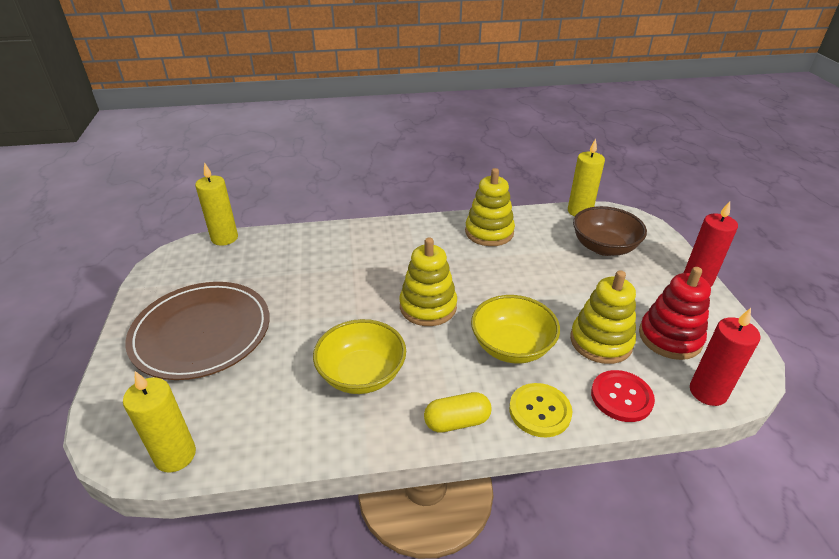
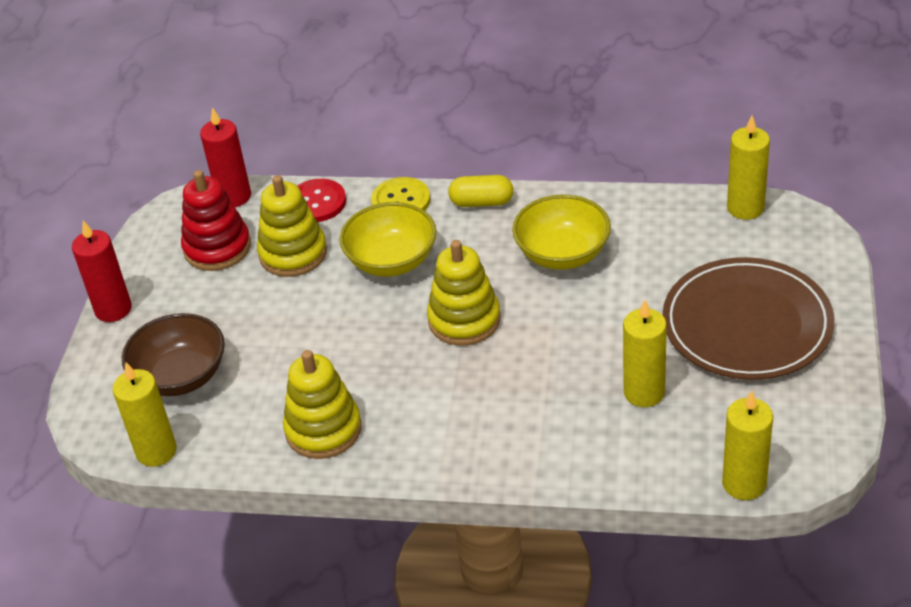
camera: 160 degrees left, 5 degrees up
(285, 276) = (644, 392): none -> yellow candle

